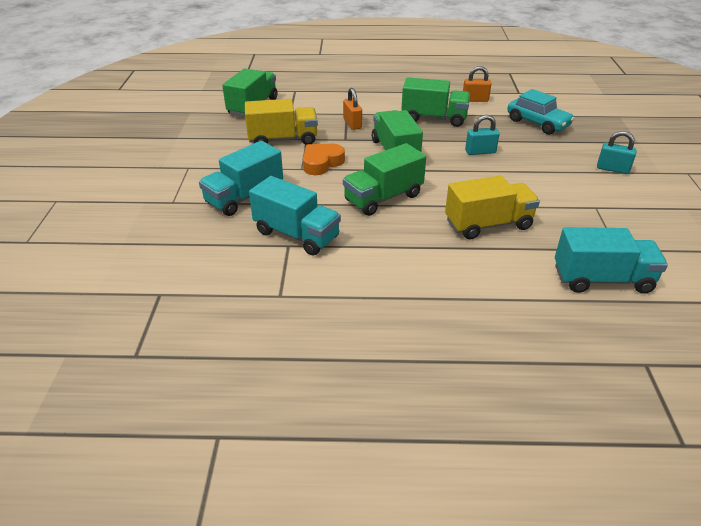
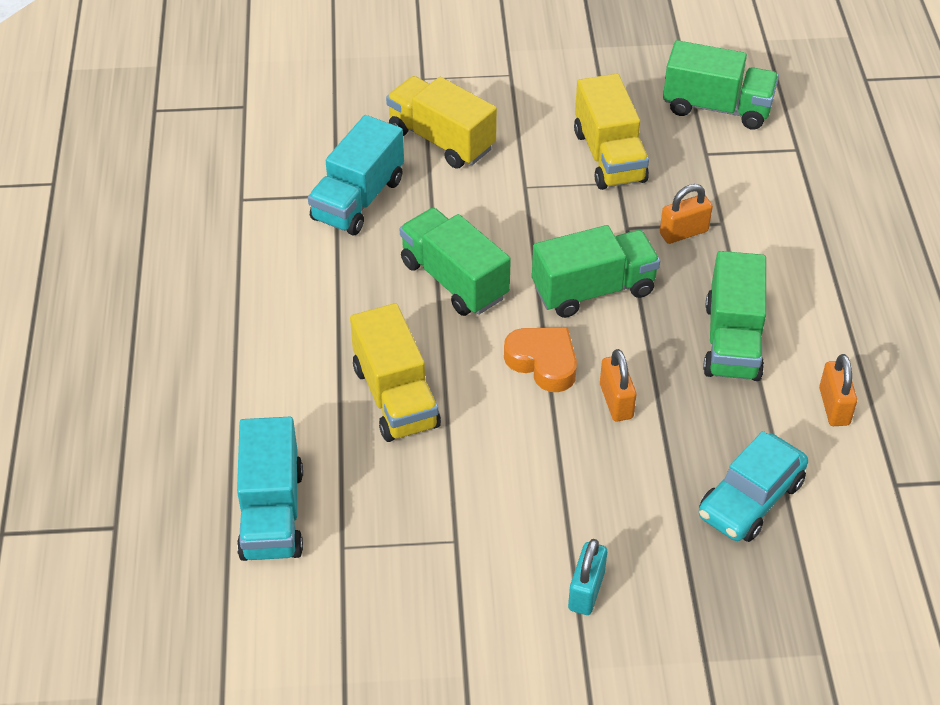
camera: 85 degrees right, 10 degrees up
(244, 197) = (441, 140): turquoise truck -> yellow truck
(321, 163) = (544, 206): orange heart -> orange heart (543, 362)
(480, 152) = (616, 401): turquoise padlock -> orange padlock

